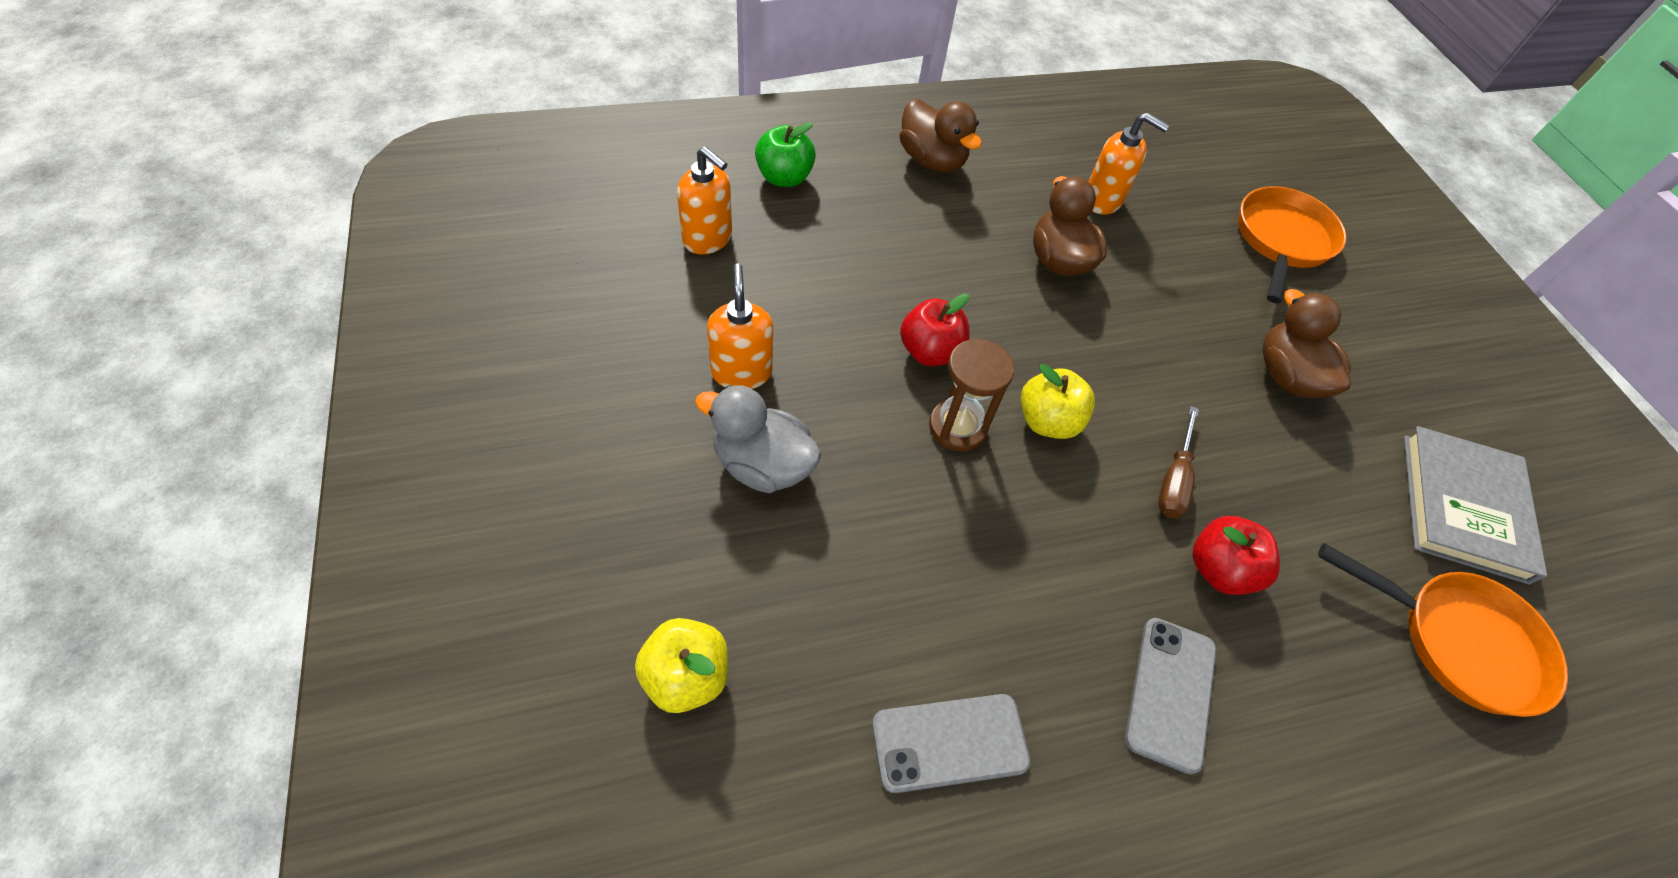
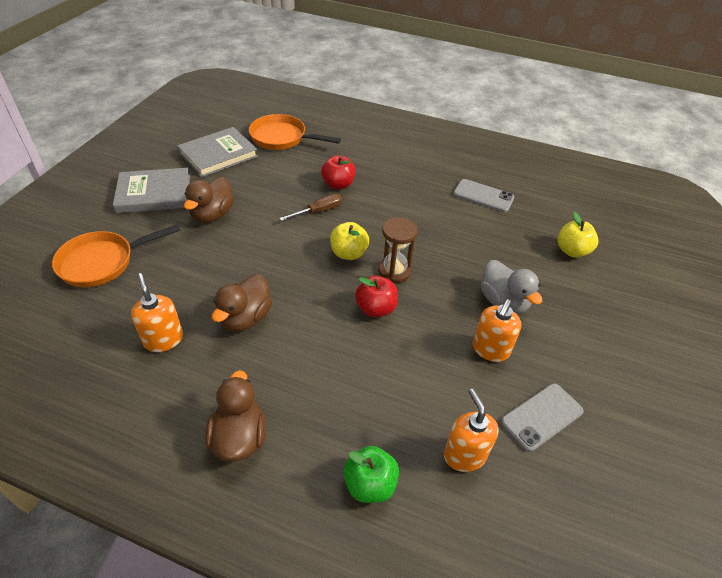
camera: 140 degrees left, 10 degrees down
(1170, 693) = (396, 172): grey phone -> grey phone (541, 417)
(1399, 365) = (154, 194): none -> grey book
(1459, 641) = (282, 138): orange pan -> orange pan turned 45 degrees counterclockwise

